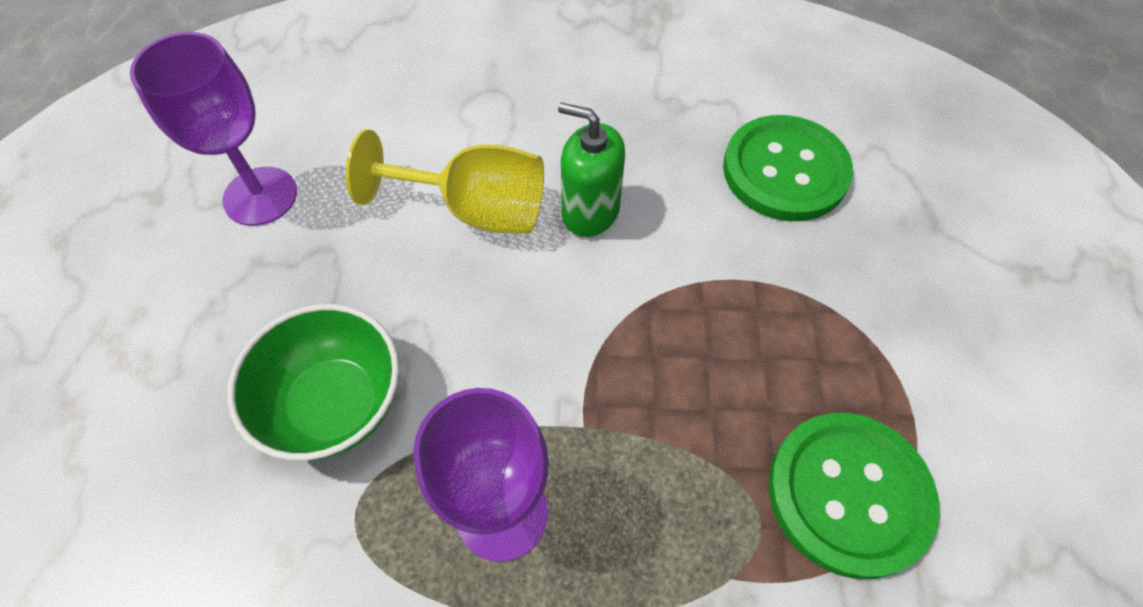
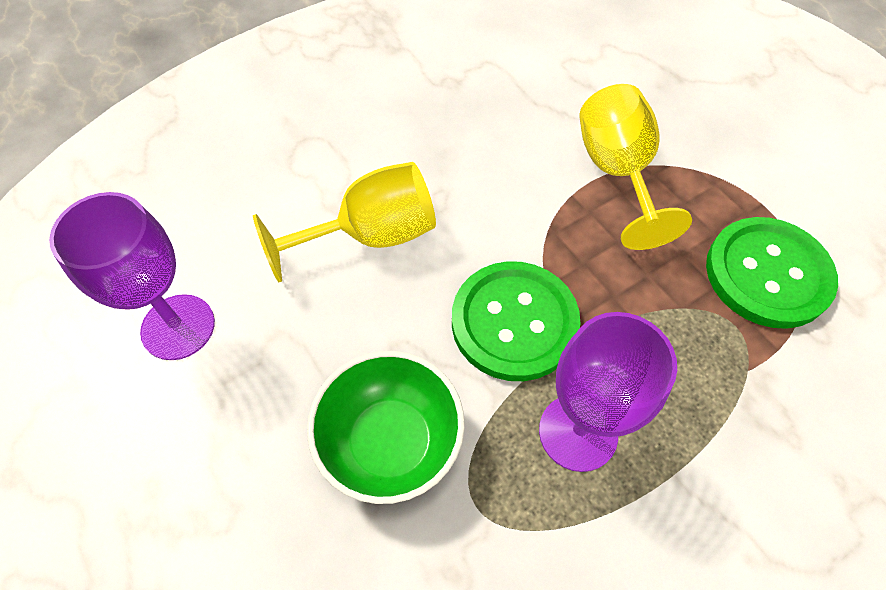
camera: 35 degrees left, 0 degrees up
(590, 211) = (457, 189): green soap dispenser -> none
(770, 287) = (617, 173): none -> yellow goblet
(785, 171) = (562, 90): green button -> green button (514, 322)

